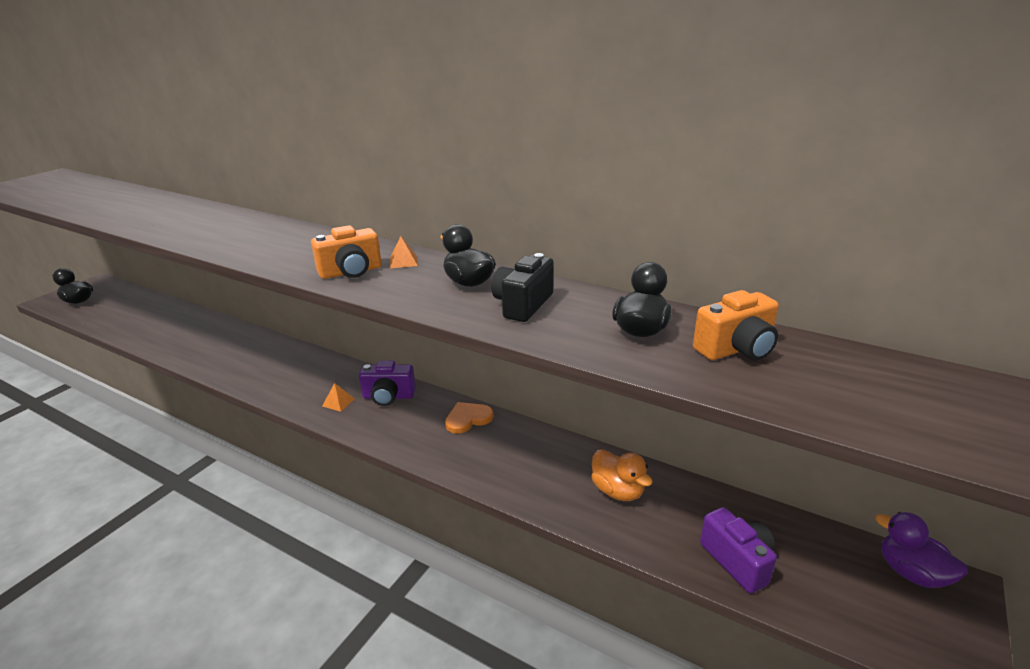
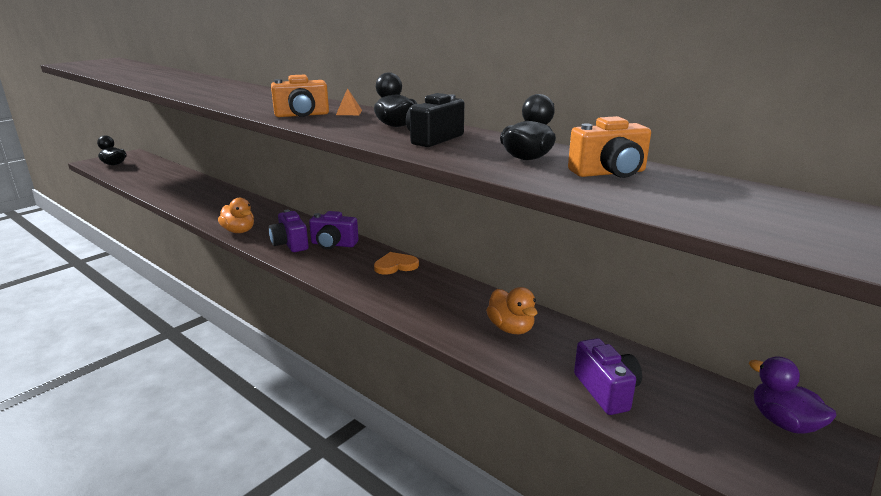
camera: 10 degrees right, 5 degrees down
(271, 390) = (239, 231): none -> orange duck
(338, 402) = (290, 244): orange pyramid -> purple camera

